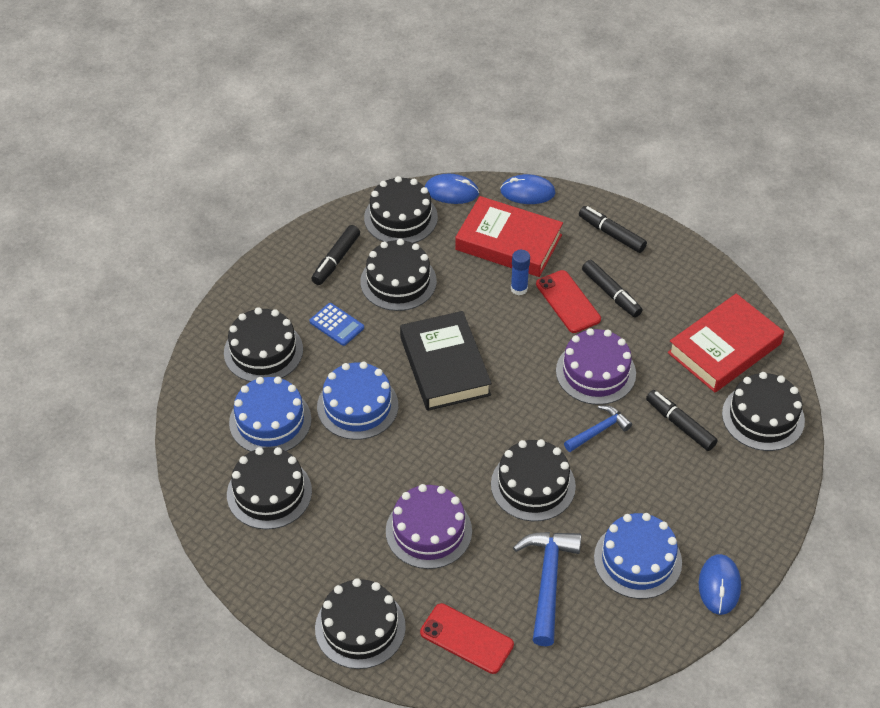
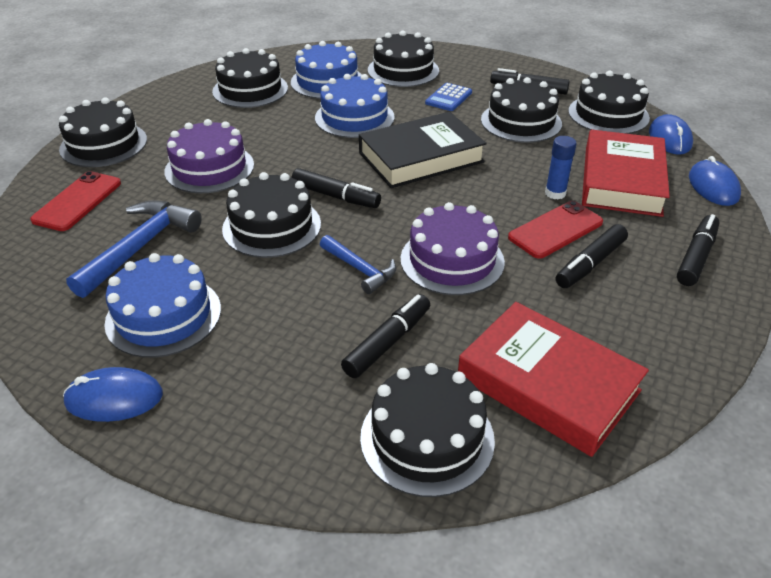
camera: 80 degrees right, 10 degrees down
(495, 436) = (335, 196): none -> black marker
(548, 581) = (140, 247): blue hammer -> blue hammer turned 60 degrees counterclockwise

